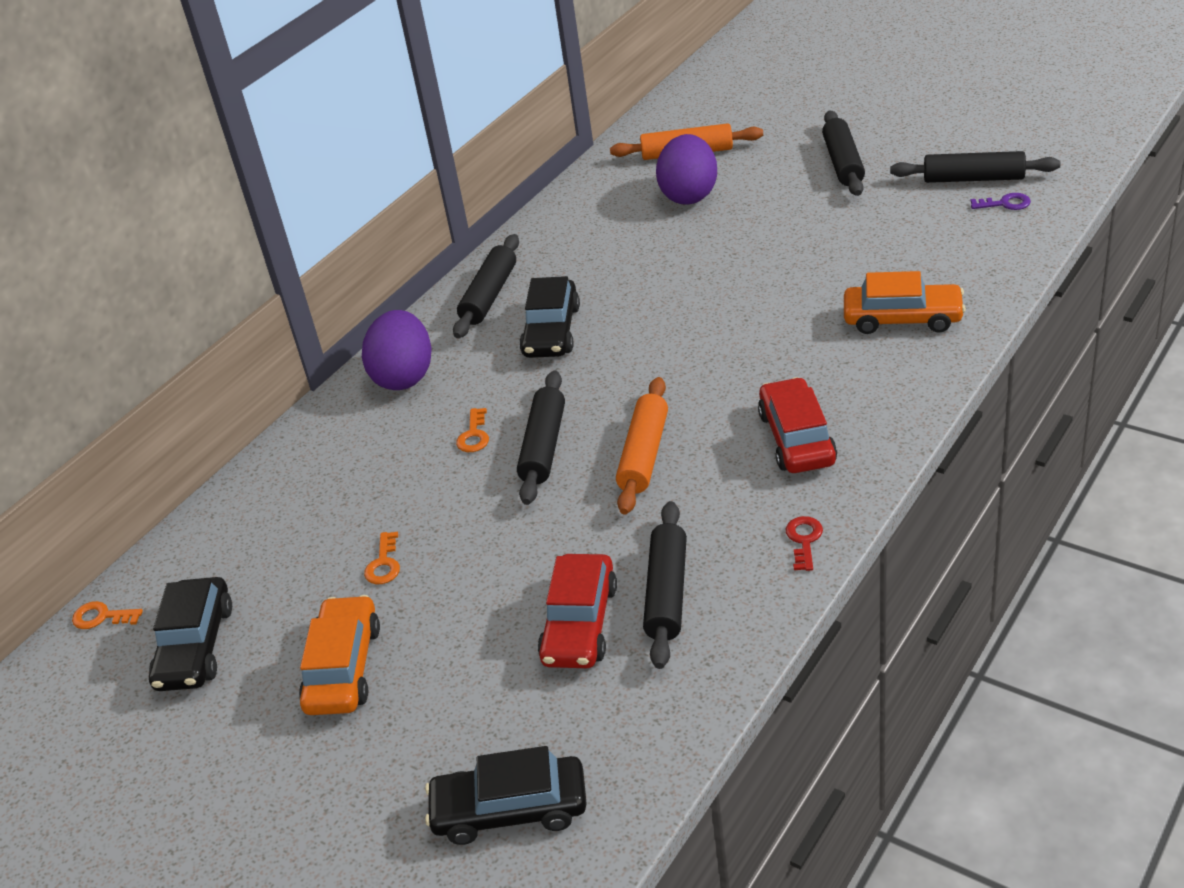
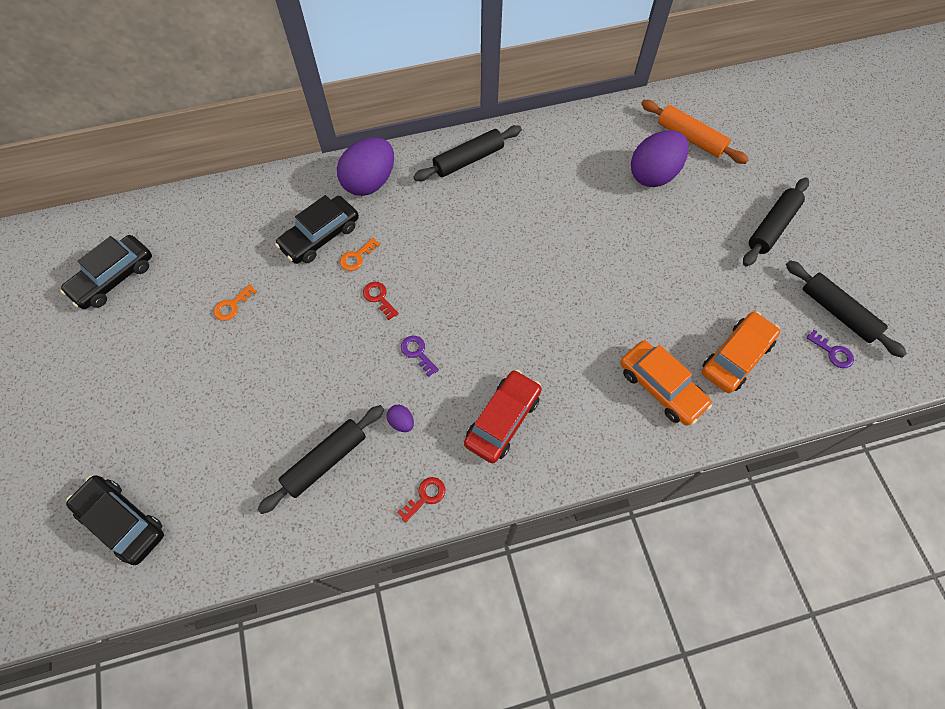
camera: 35 degrees right, 25 degrees up
(101, 617) = (100, 220): orange key -> none
(343, 667) = (151, 356): orange car -> orange car (736, 357)
(543, 446) = (379, 298): black rolling pin -> red key
(551, 331) = (469, 216): black car -> black car (320, 236)
(579, 623) = (268, 437): red car -> none
(644, 454) = (417, 353): orange rolling pin -> purple key
(702, 510) = (401, 422): none -> purple egg

